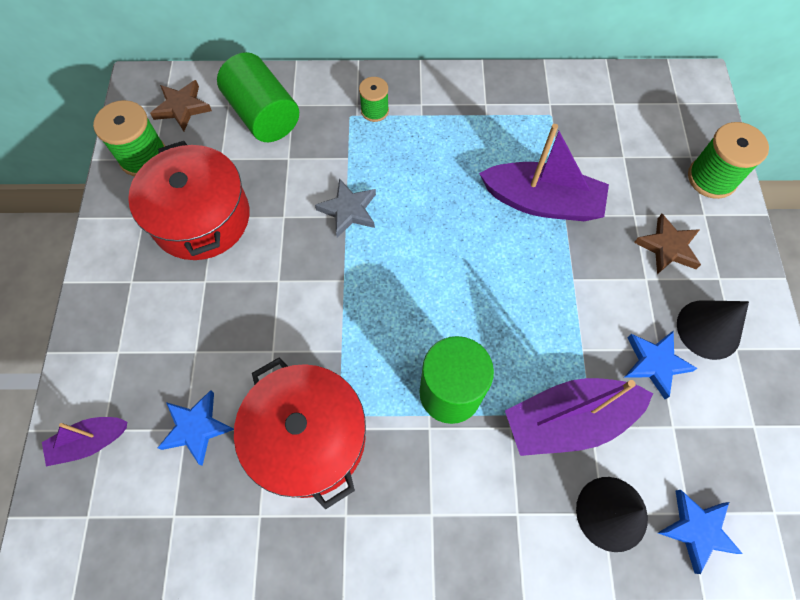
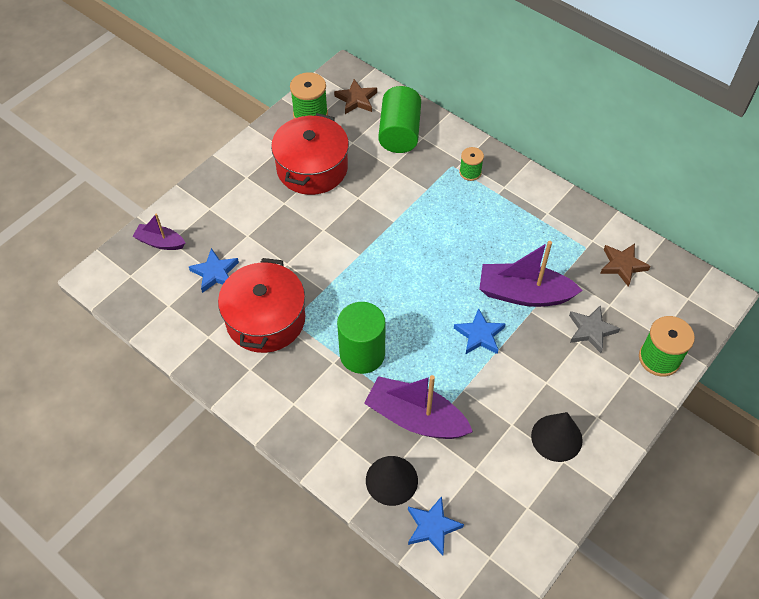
camera: 40 degrees right, 10 degrees down
(348, 210) = (399, 219): grey star -> grey star (591, 330)
(542, 202) = (524, 294): purple boat -> purple boat turned 135 degrees clockwise
(655, 363) = (500, 429): blue star -> blue star (479, 335)
(668, 247) = (581, 375): brown star -> brown star (622, 265)

